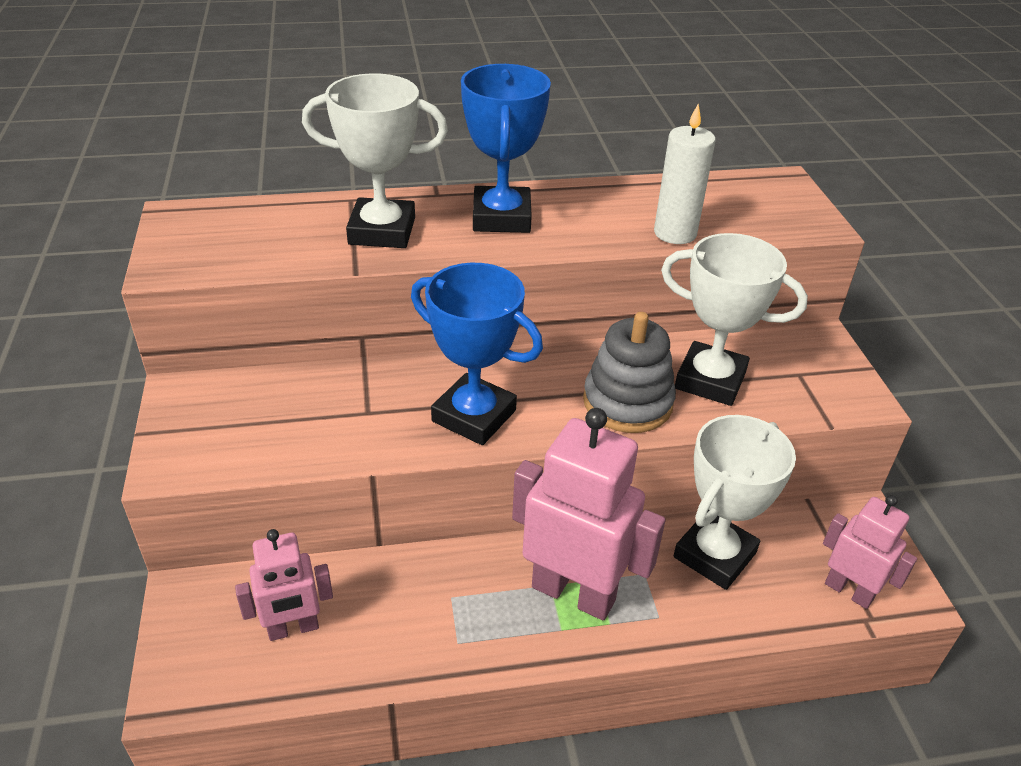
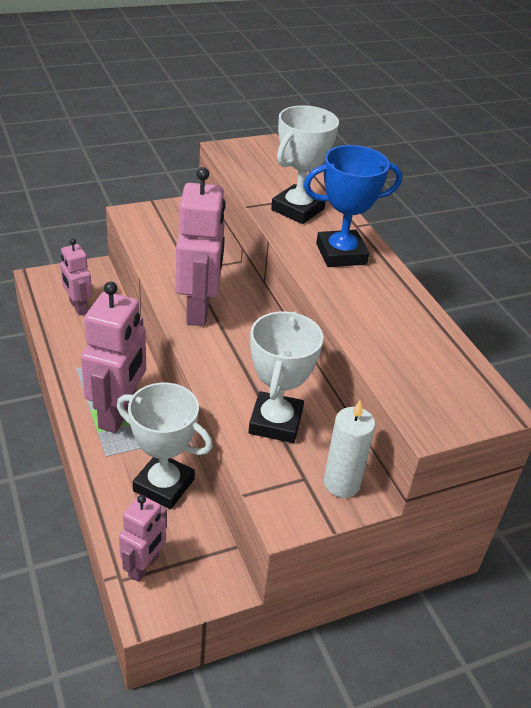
camera: 75 degrees right, 0 degrees up
(382, 231) = (297, 209): white trophy -> white trophy turned 45 degrees clockwise
(474, 416) = (199, 310): blue trophy -> pink robot
(627, 402) = (234, 378): grey stacking toy -> none
(675, 233) = (365, 337): white candle -> white candle (341, 483)

